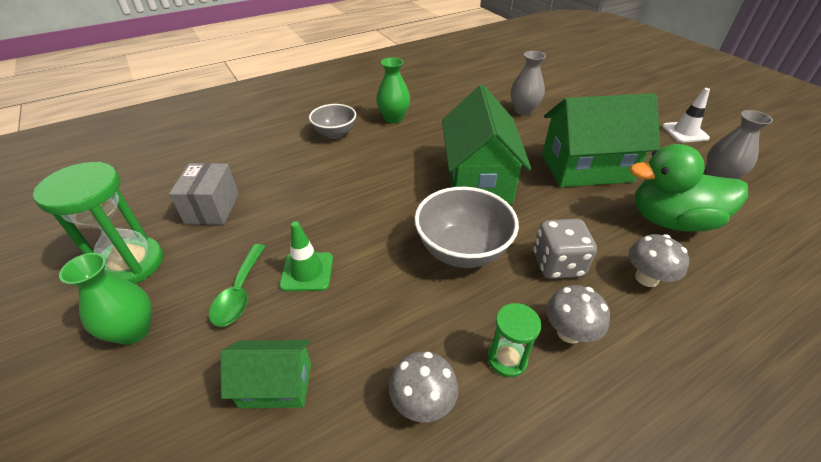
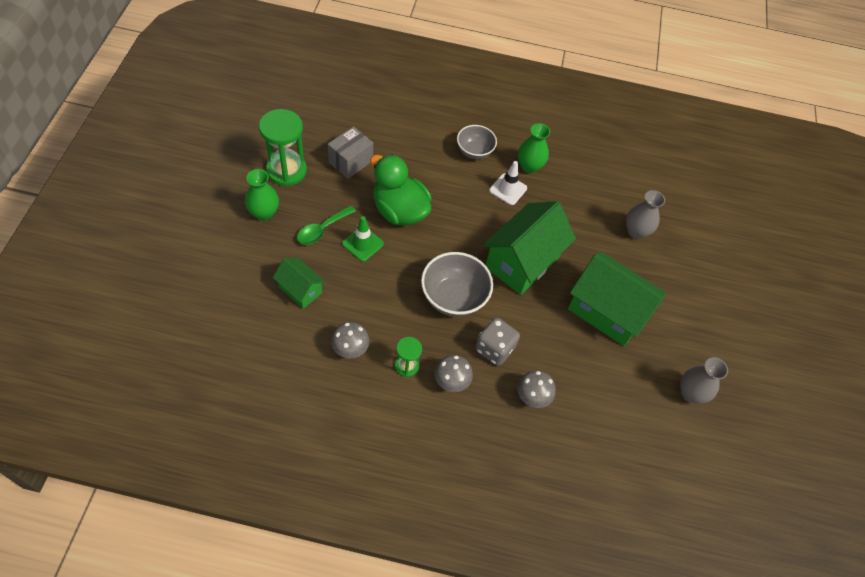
camera: 35 degrees right, 15 degrees up
(670, 220) = (603, 386): green duck -> green duck (399, 211)
(685, 132) = (734, 347): white traffic cone -> white traffic cone (508, 189)

